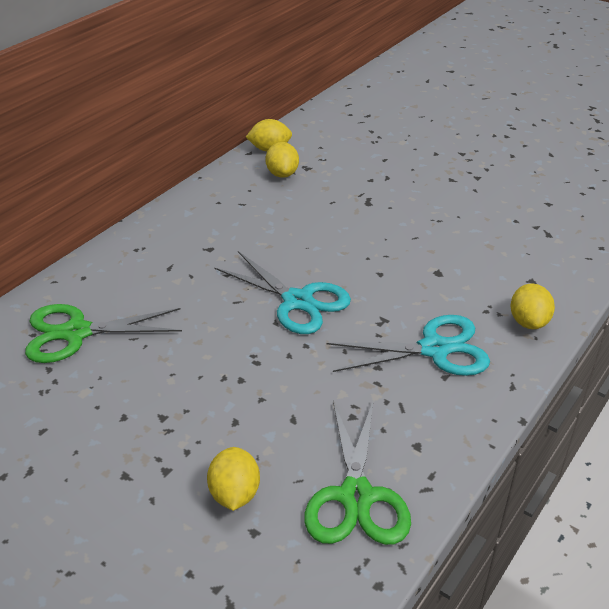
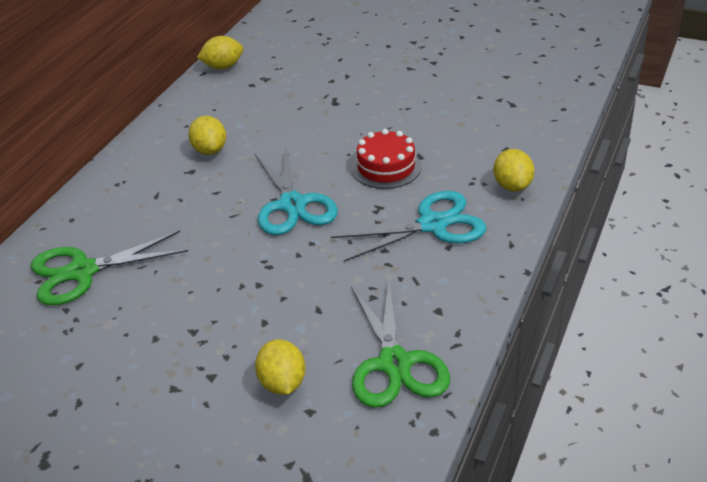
camera: 10 degrees left, 0 degrees up
(282, 174) = (242, 88): yellow lemon -> yellow lemon (210, 150)
(297, 301) = (292, 205): turquoise scissors -> turquoise scissors turned 45 degrees clockwise
(402, 278) = (386, 167): none -> red cake

